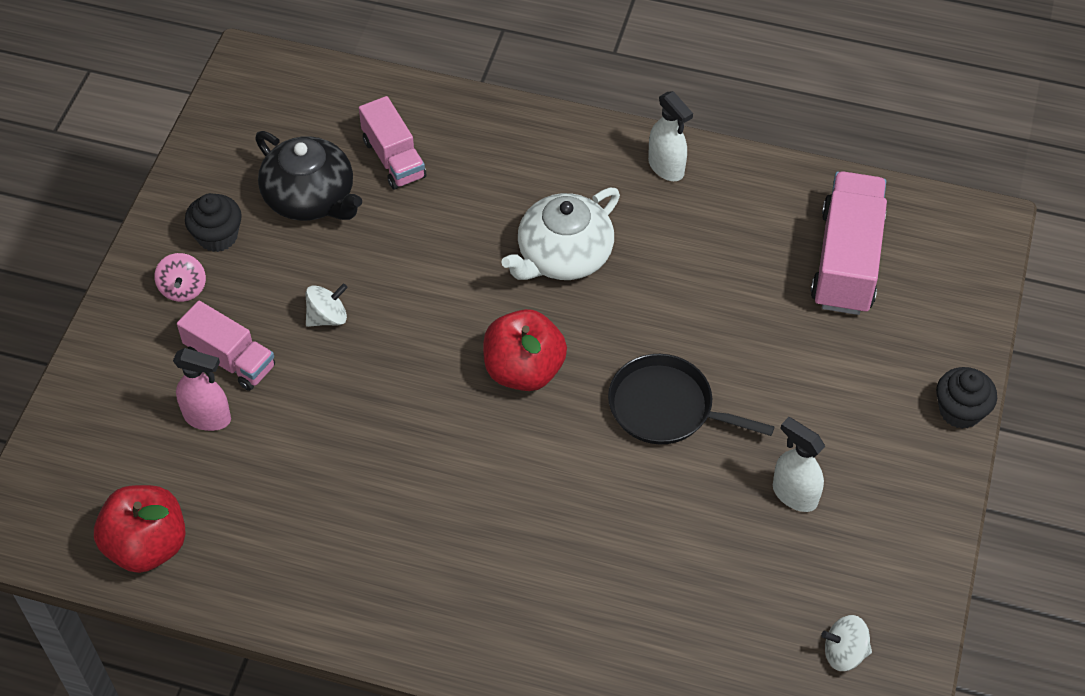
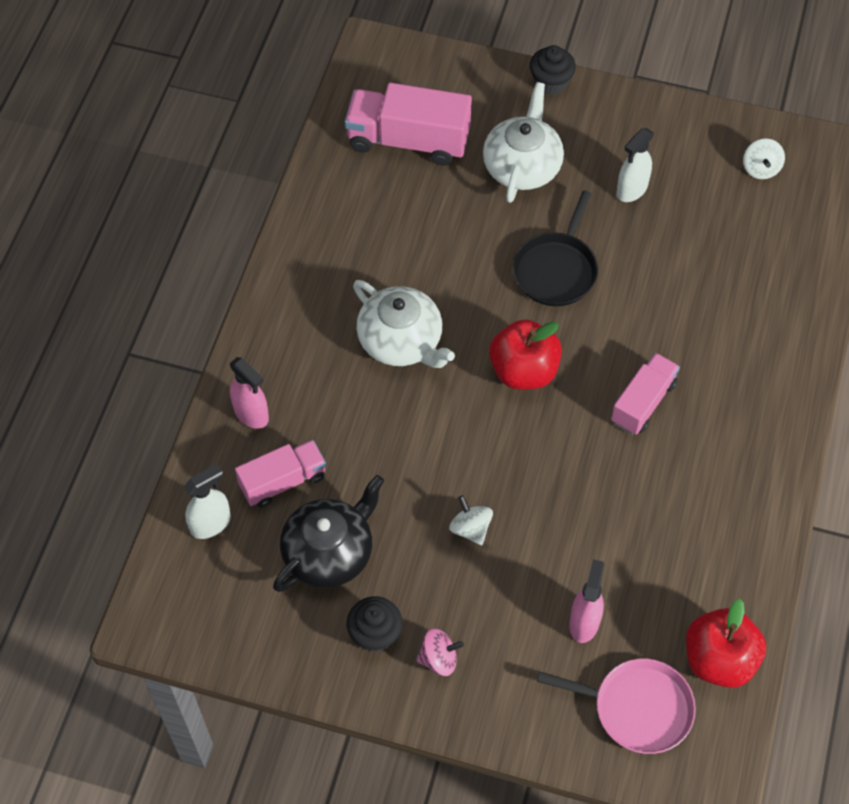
camera: 90 degrees left, 5 degrees up
(104, 462) = (637, 708): none -> pink pan
(230, 359) = (520, 608): pink truck -> pink truck (643, 402)
(473, 131) = (251, 414): none -> pink spray bottle
(666, 167) = (303, 261): white spray bottle -> white spray bottle (211, 524)
(820, 376) = (522, 166): none -> white teapot

